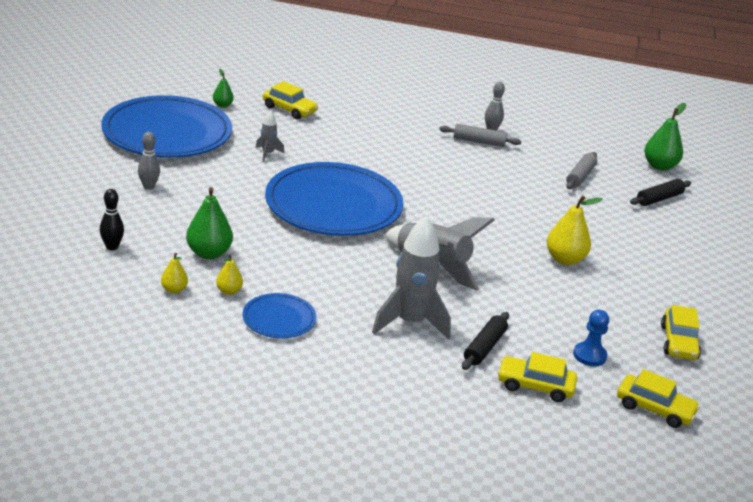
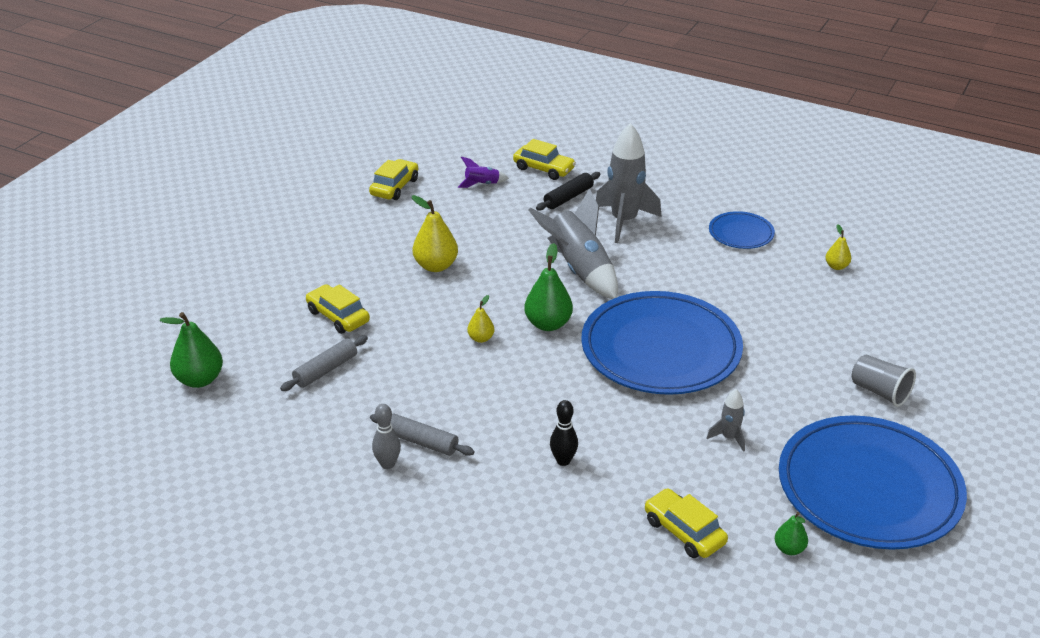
camera: 160 degrees left, 5 degrees up
(112, 247) = (905, 315): black bowling pin -> black bowling pin (563, 461)
(149, 186) = (879, 392): grey bowling pin -> grey cup
(209, 253) = (805, 300): green pear -> green pear (548, 324)
(229, 291) = (785, 261): yellow pear -> yellow pear (481, 338)
(589, 355) = (482, 184): blue pawn -> purple rocket
(654, 409) = (460, 148): yellow car -> yellow car (338, 316)
(659, 199) = (255, 330): black rolling pin -> none

